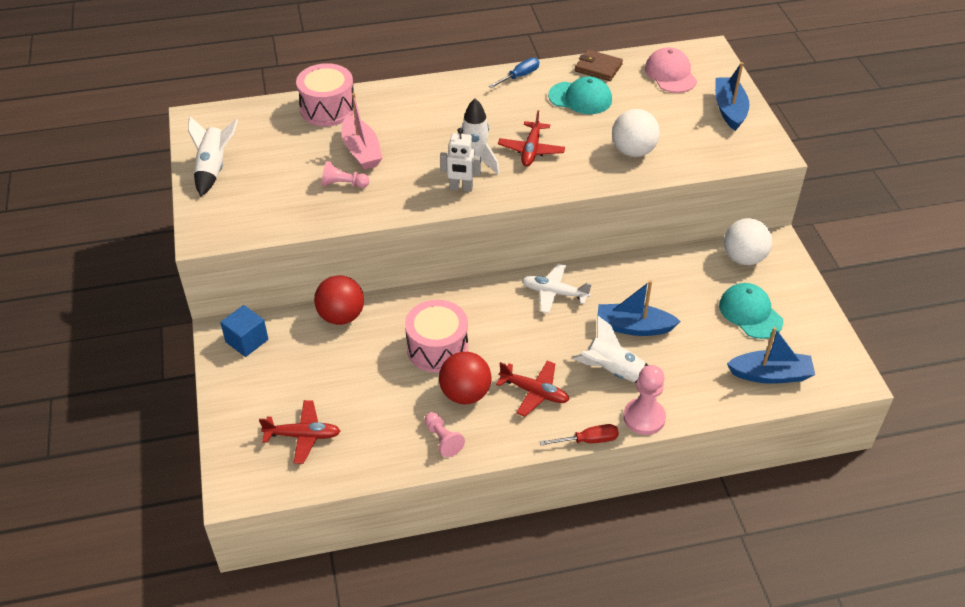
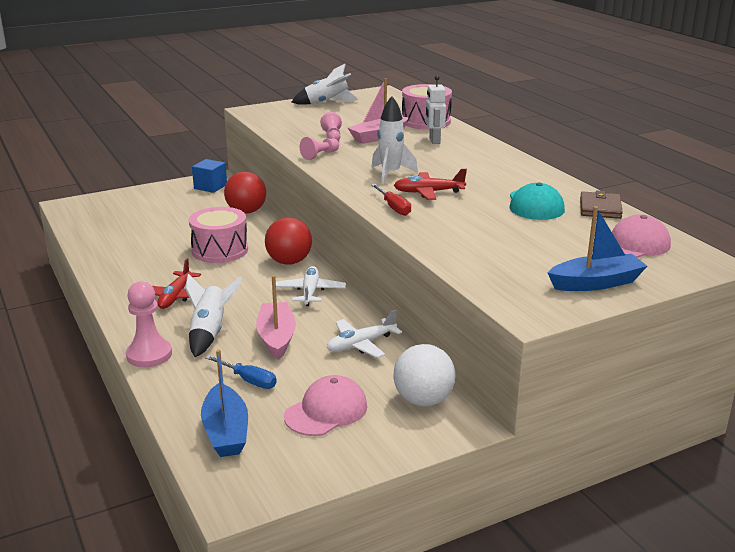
camera: 75 degrees right, 20 degrees down
(303, 436) = (118, 217): red plane -> none
(442, 439) = (116, 265): pink pawn -> pink pawn (320, 155)
(461, 188) = (352, 173): white robot -> white robot (434, 141)
(465, 394) = (169, 267): red ball -> red ball (289, 262)
(519, 76) = (544, 177): blue screwdriver -> blue screwdriver (249, 380)
(588, 440) = (117, 328): red screwdriver -> red screwdriver (394, 208)
(633, 151) = (464, 236): white ball -> none
(633, 327) = (276, 338): blue boat -> pink boat
(656, 276) = (360, 344): none -> white plane
(750, 313) = (326, 411): turquoise cap -> pink cap

